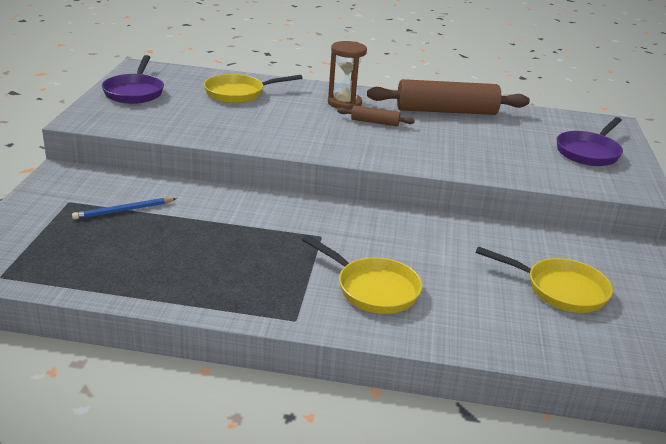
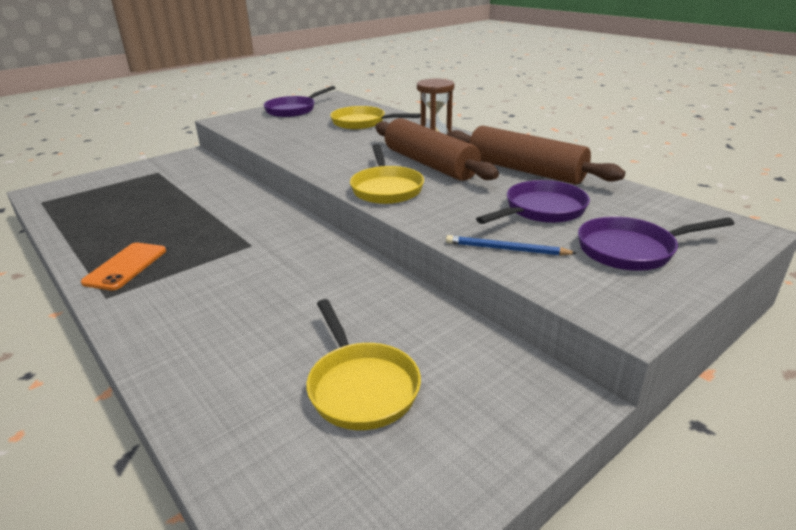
camera: 45 degrees right, 0 degrees up
(123, 211) = (172, 186): blue pencil -> blue pencil (506, 249)
(255, 293) = (126, 266): none -> orange phone
(373, 289) = (201, 300): yellow pan -> yellow pan (386, 188)
(375, 122) = (429, 164): brown rolling pin -> brown rolling pin, size x2.19
(506, 140) = (541, 210): none -> purple pan

